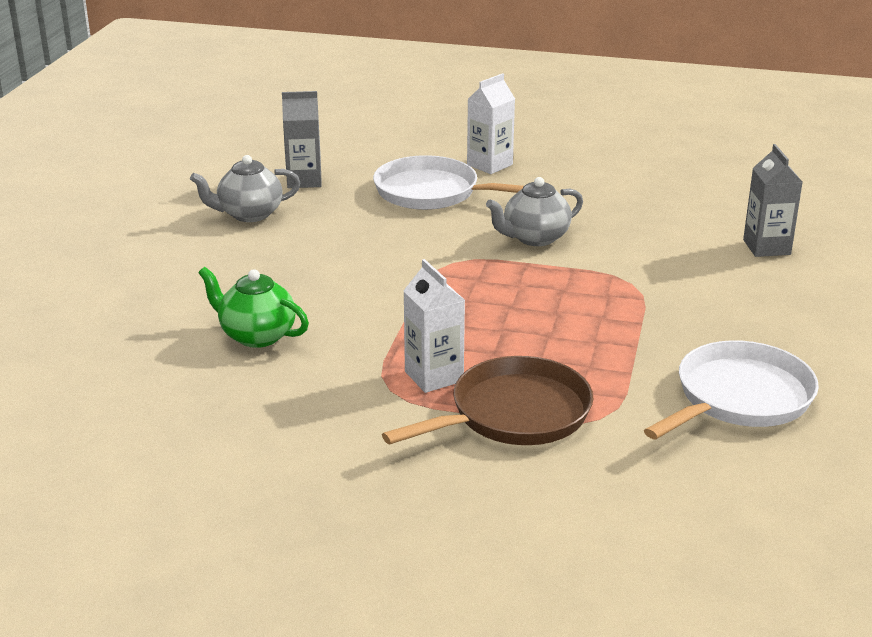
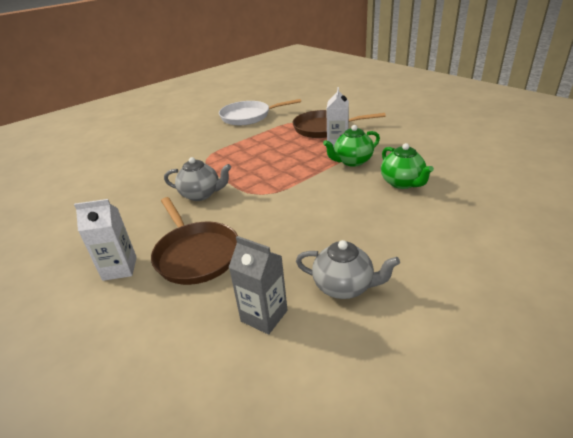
camera: 140 degrees left, 5 degrees up
(371, 350) = (352, 161): none -> green teapot
(432, 192) = (196, 254): white pan -> brown pan
(766, 247) = (127, 157): grey carton -> none

